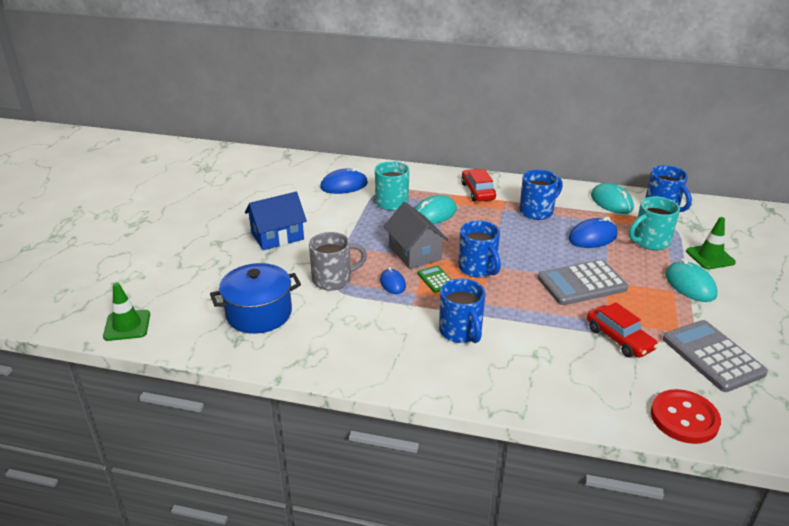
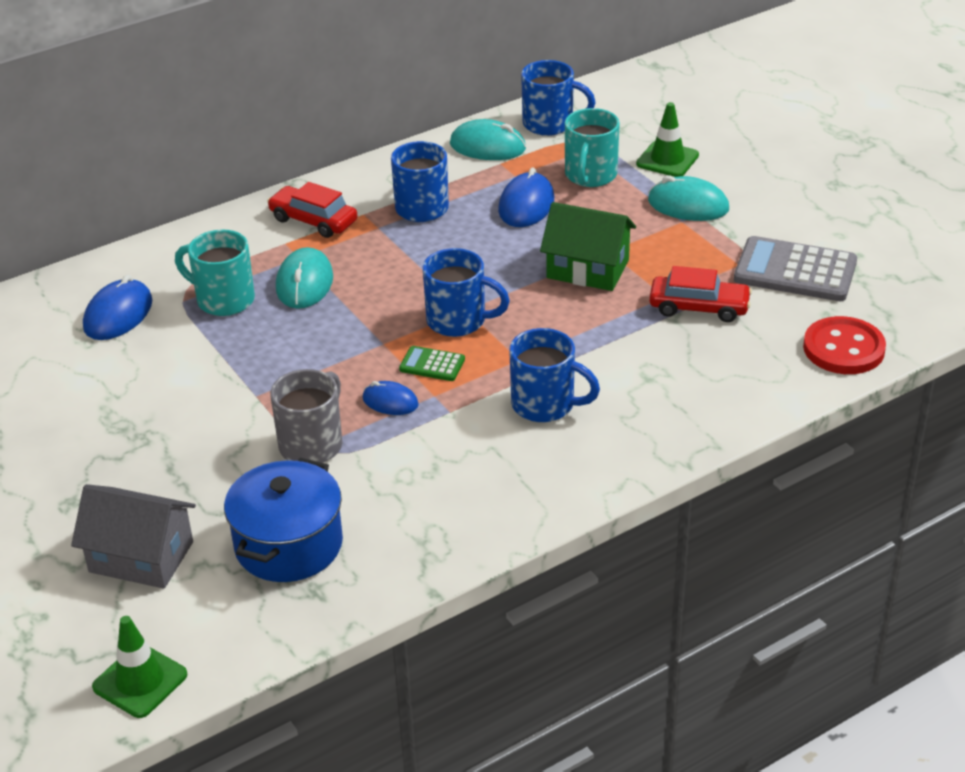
camera: 45 degrees left, 5 degrees up
(277, 236) = (144, 440): blue house -> none
(415, 253) = (358, 348): grey house -> grey house (141, 557)
(581, 283) = (588, 269): grey calculator -> green house

